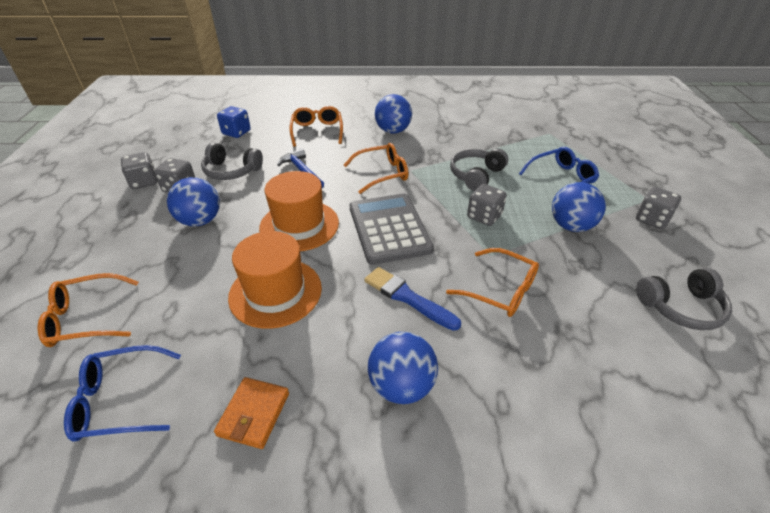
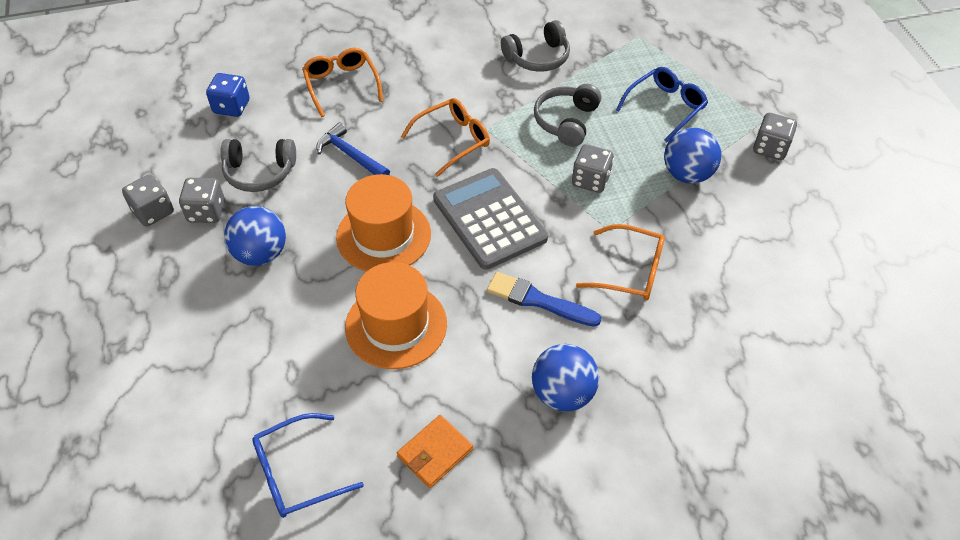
camera: 15 degrees left, 10 degrees up
(86, 318) = (203, 401): orange glasses -> none
(254, 414) = (435, 453): orange wallet -> orange wallet turned 45 degrees clockwise
(393, 131) = (441, 67): blue ball -> none
(681, 307) = (805, 252): grey headphones -> grey headphones (538, 57)

